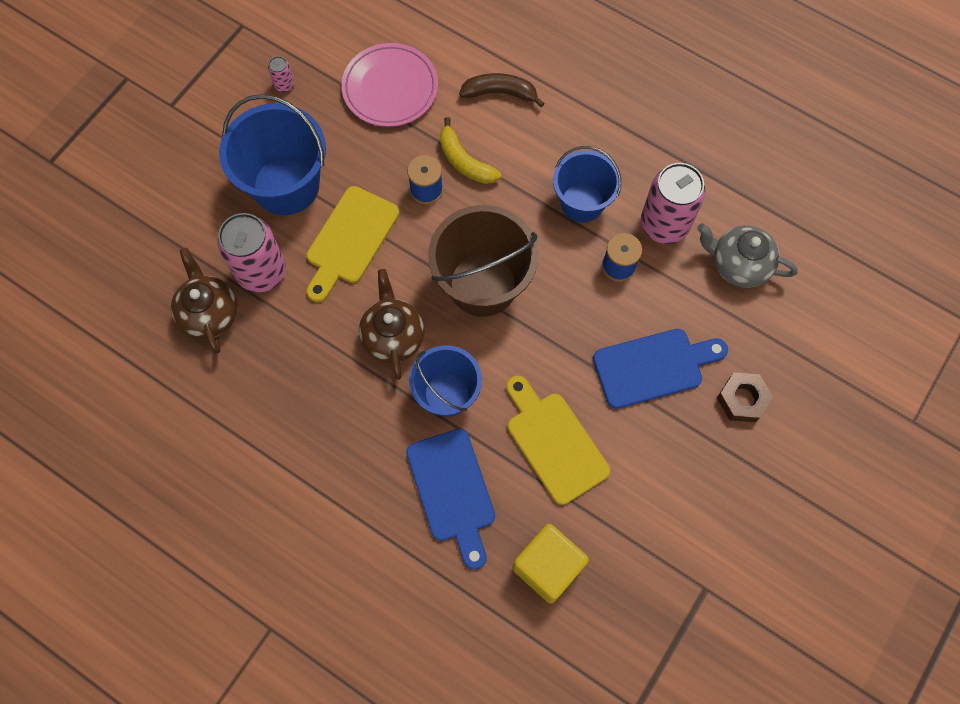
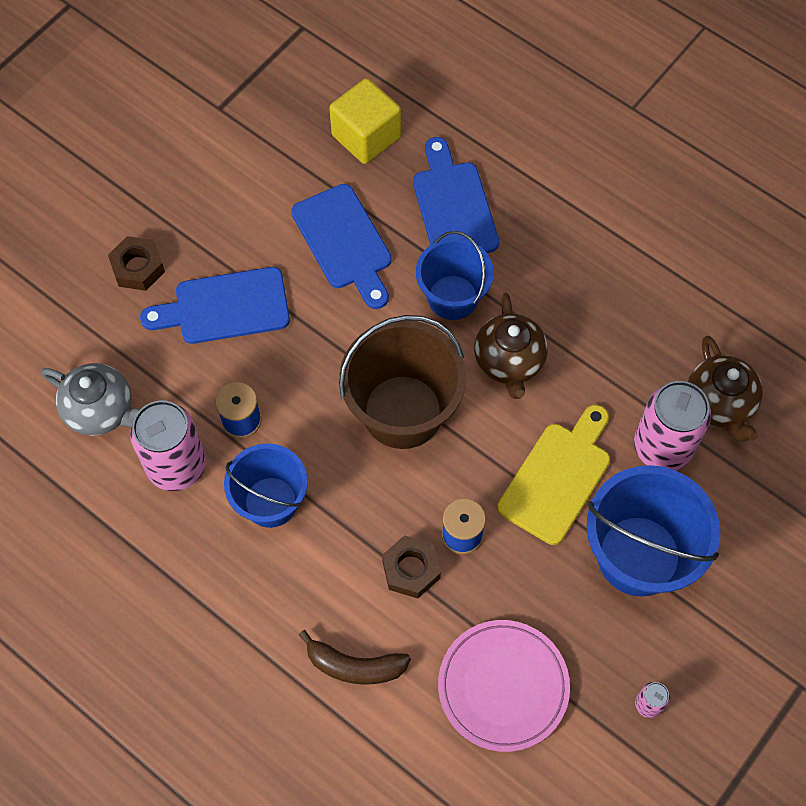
camera: 175 degrees left, 5 degrees down
(464, 161) = (411, 569): yellow banana -> brown nut
(554, 442) = (344, 242): yellow cutting board -> blue cutting board

